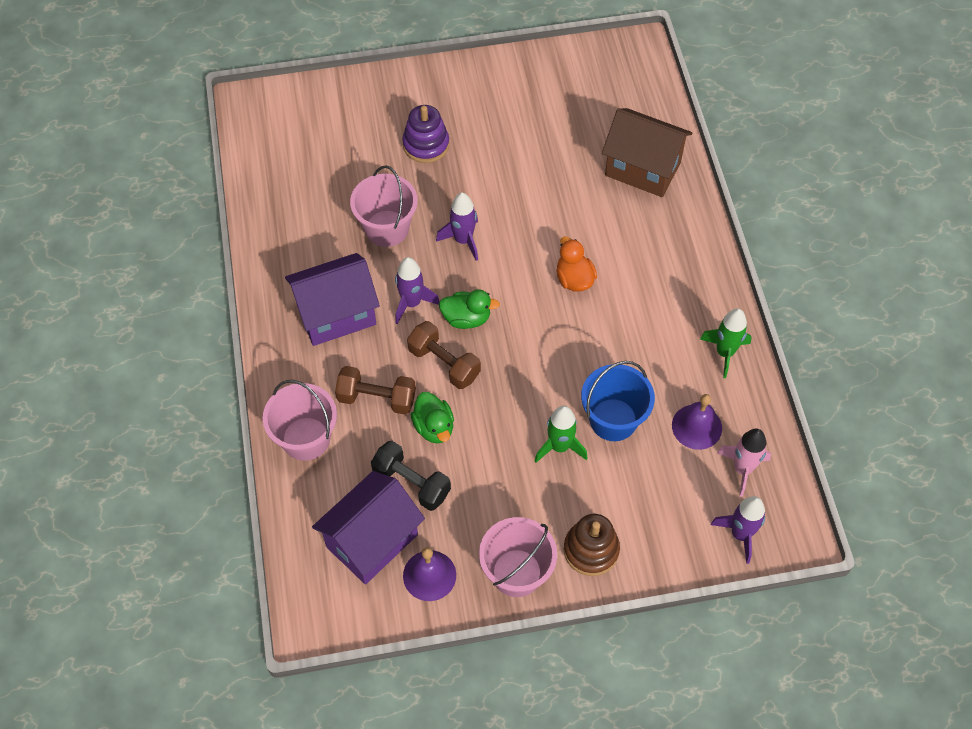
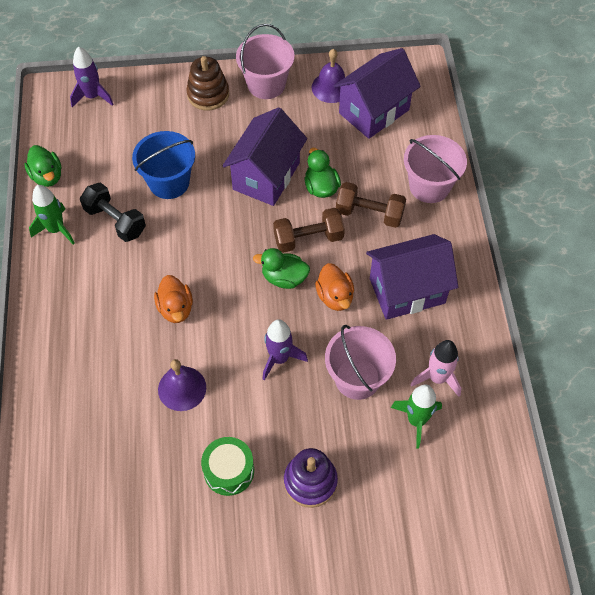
camera: 175 degrees left, 0 degrees up
(411, 483) = (342, 148): black dumbbell -> black dumbbell (115, 221)
(412, 303) = (335, 297): purple rocket -> orange duck
(444, 363) = (308, 239): brown dumbbell -> brown dumbbell turned 60 degrees counterclockwise
(498, 147) = (229, 471): none -> green drum
(500, 436) = (266, 176): none -> purple house
(559, 447) = (218, 165): green rocket -> green rocket (416, 420)
(642, 169) = (74, 429): brown house -> none
(697, 426) = (101, 172): purple bell -> purple bell (182, 388)
(742, 469) = (75, 139): pink rocket -> pink rocket (437, 378)
(757, 416) = (47, 176): none -> green duck

